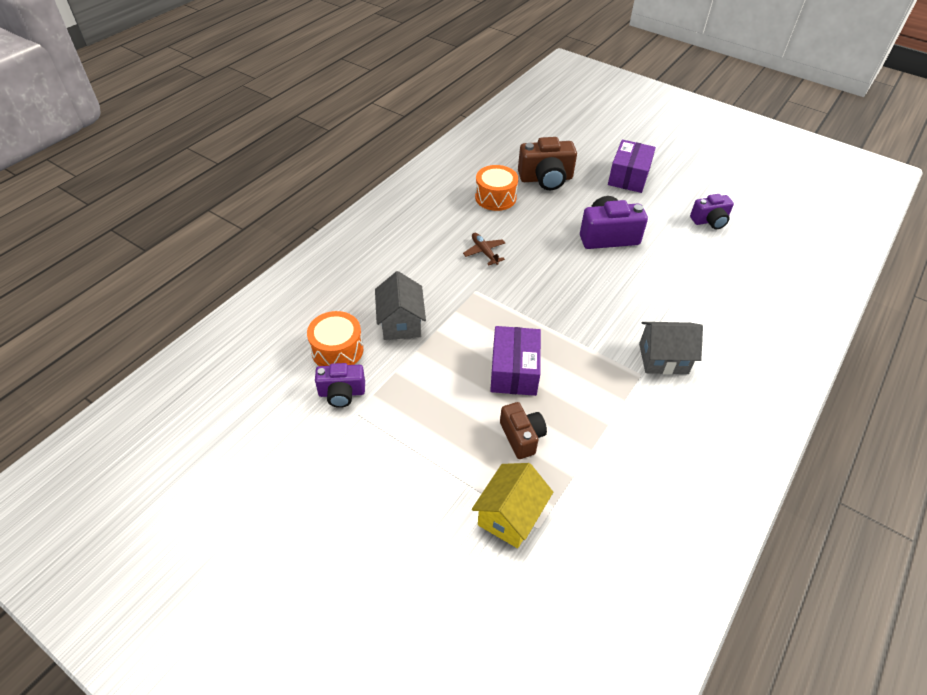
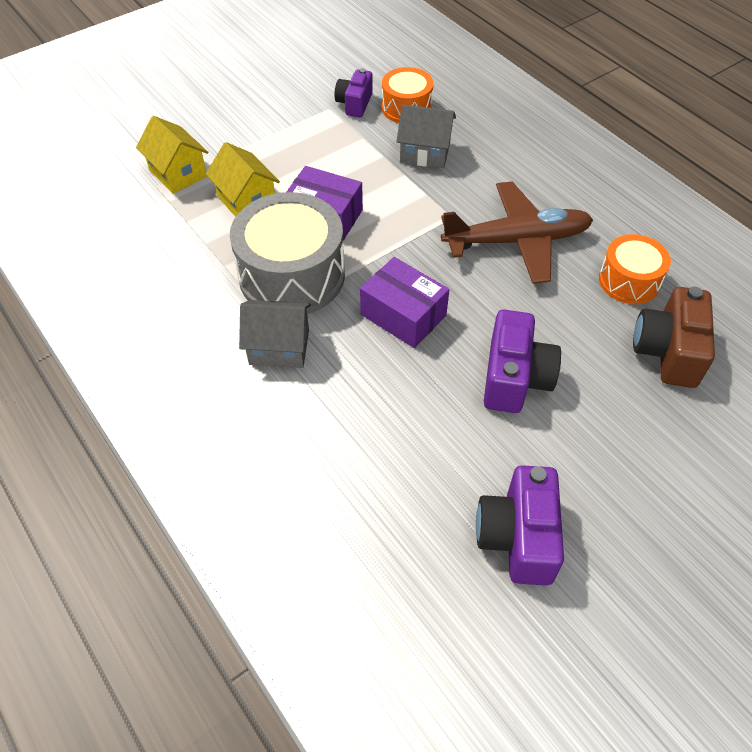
camera: 110 degrees right, 5 degrees up
(484, 252) = (516, 241): brown plane -> brown plane, size x2.36
(522, 437) = (246, 201): brown camera -> yellow house
(591, 373) = (292, 275): none -> grey drum
(628, 176) = (662, 468): purple box -> purple box (403, 315)
(663, 359) = (279, 347): grey house -> grey house turned 75 degrees clockwise
(710, 221) = (517, 537): purple camera -> purple camera, size x1.57

